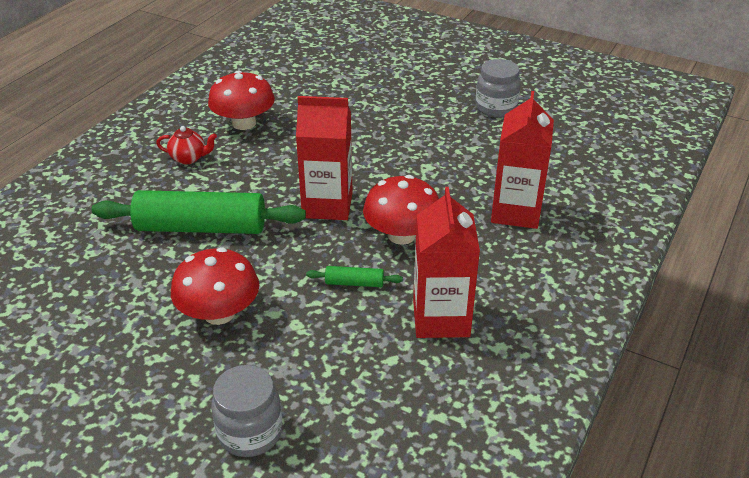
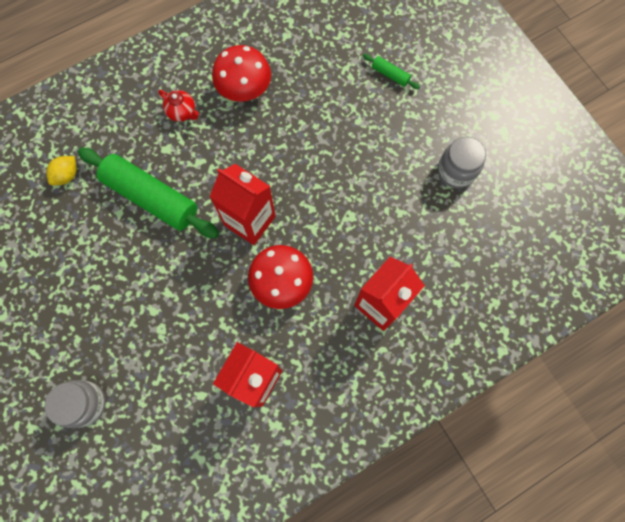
camera: 30 degrees right, 35 degrees up
(82, 246) = (67, 175): none -> yellow lemon
(219, 313) = (120, 291): red mushroom -> none
(354, 283) = (220, 312): green rolling pin -> green rolling pin (390, 75)

